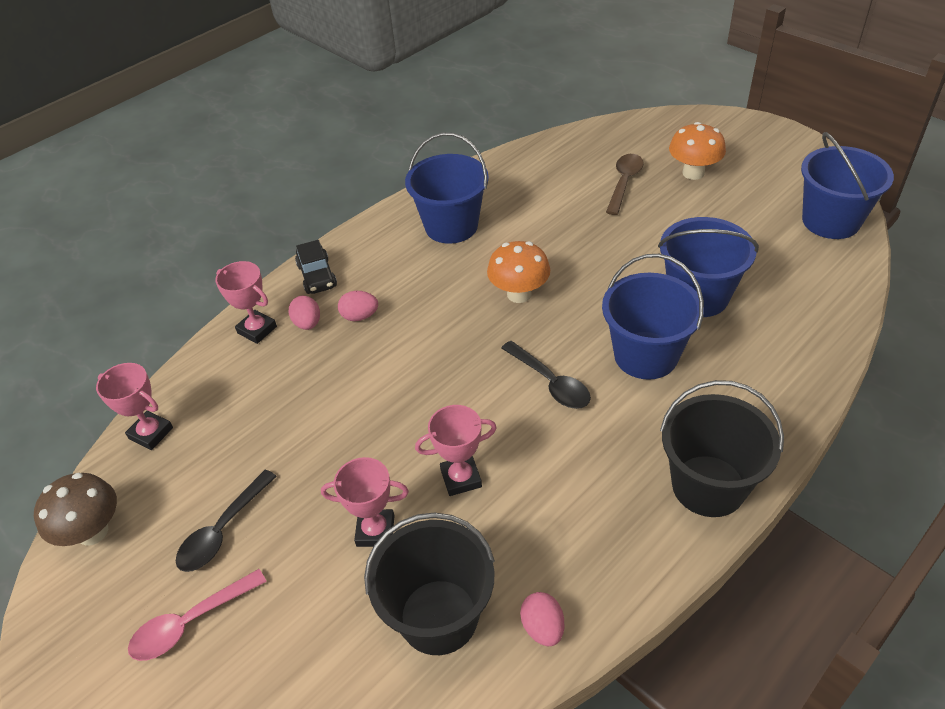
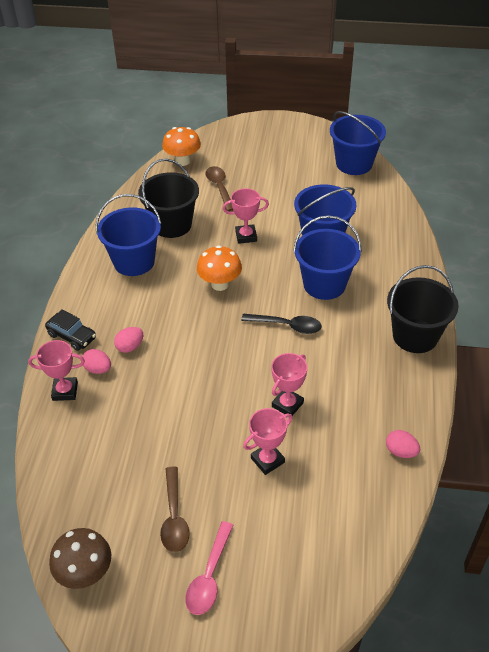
camera: 40 degrees left, 0 degrees up
(151, 433) = (59, 494): pink trophy -> pink trophy (246, 236)
(223, 530) = (174, 517): black spoon -> brown spoon
(438, 616) = (345, 480): black bucket -> black bucket (172, 225)
(693, 173) = (255, 165): orange mushroom -> orange mushroom (182, 161)

